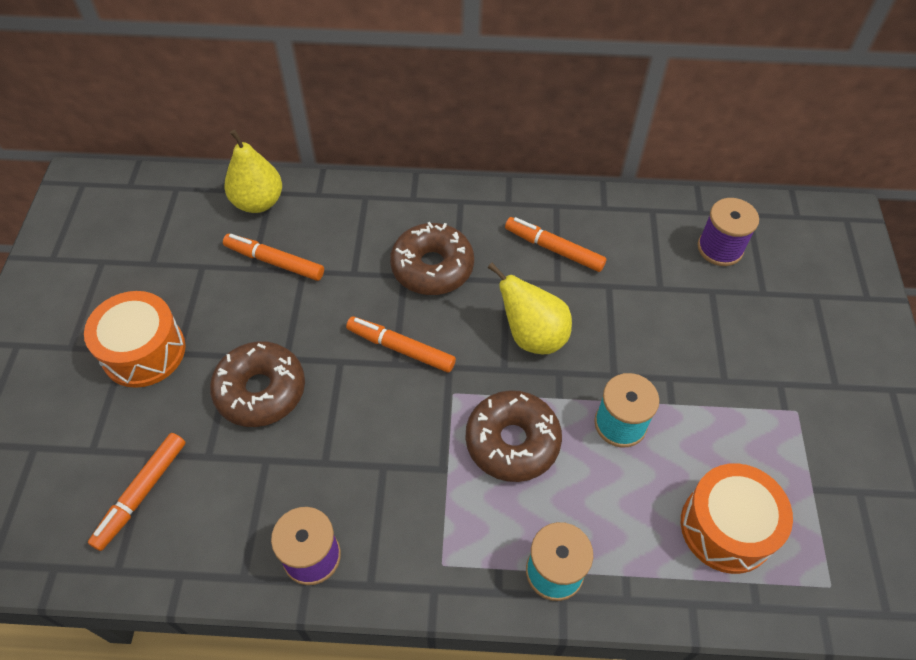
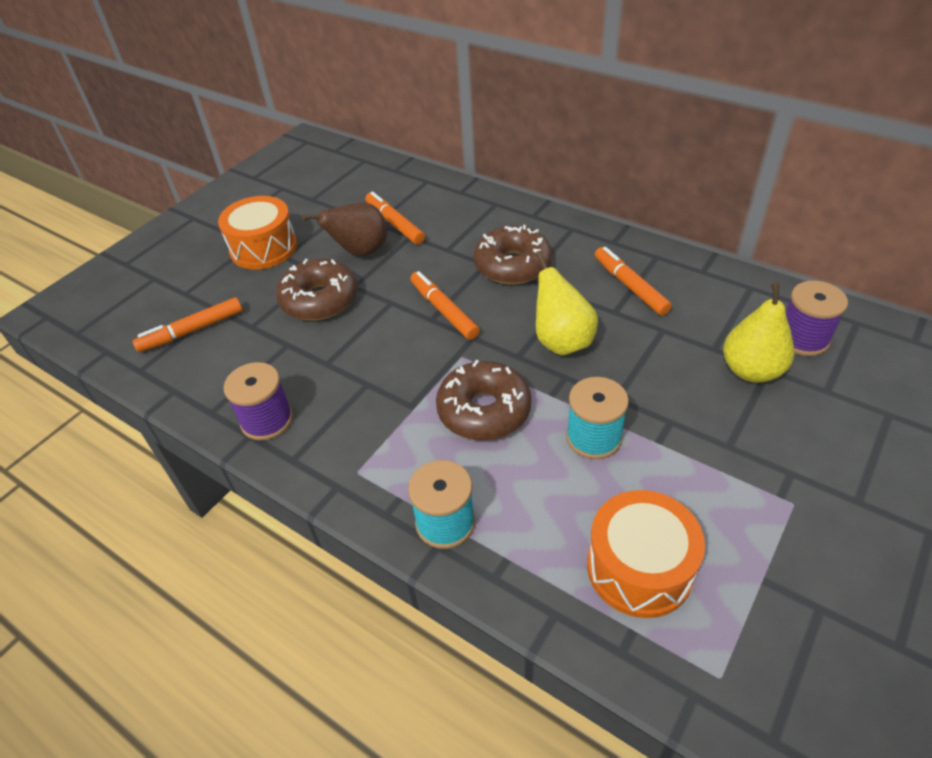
camera: 35 degrees right, 10 degrees down
(258, 202) = (413, 184): yellow pear -> yellow pear (751, 370)
(262, 313) = (360, 252): none -> brown pear

